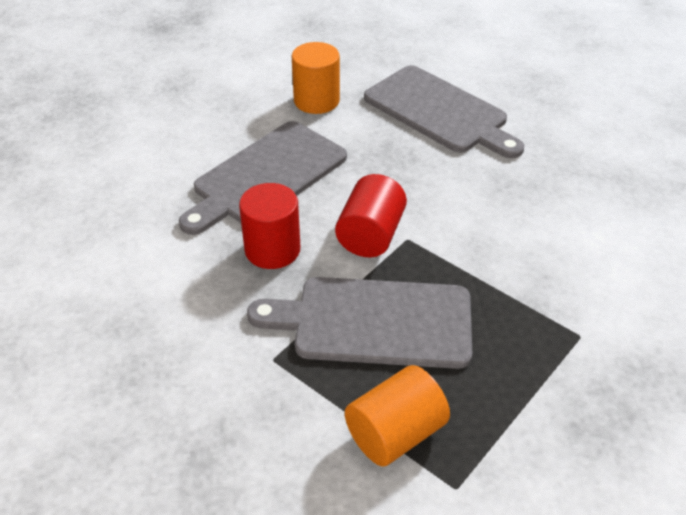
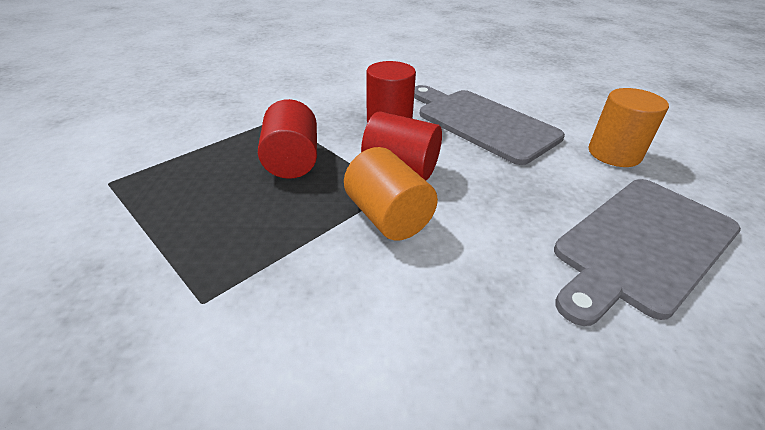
camera: 95 degrees right, 5 degrees down
(374, 322) = (292, 161): grey cutting board -> red cylinder
(395, 433) = (177, 160): orange cylinder -> orange cylinder (388, 217)

